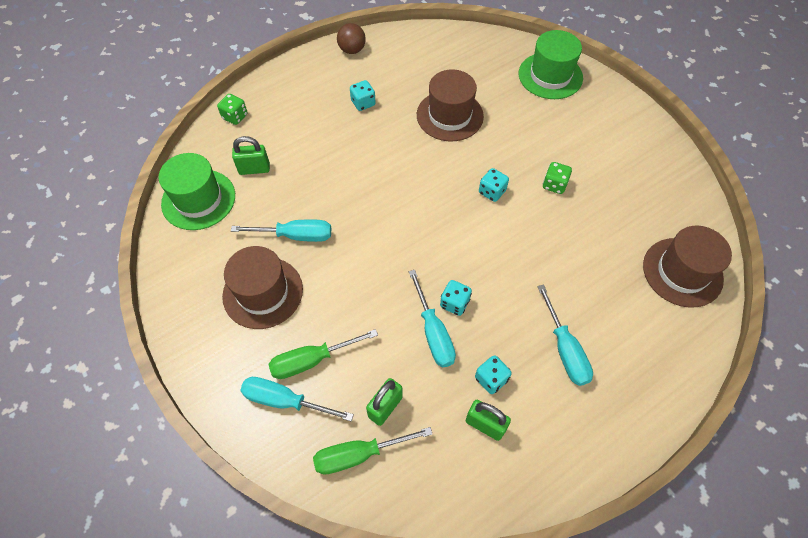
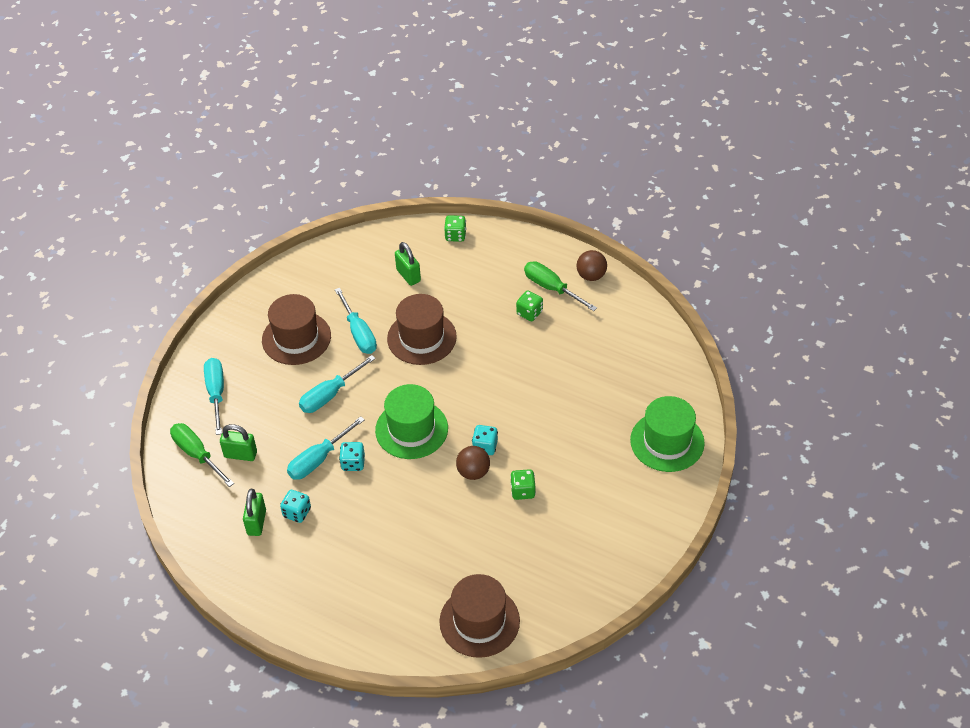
camera: 65 degrees right, 10 degrees down
(198, 199) = (357, 257): green hat -> green hat (411, 429)
(312, 360) = (256, 394): green screwdriver -> green screwdriver (552, 288)
(363, 103) = (529, 313): turquoise dice -> green dice
(449, 115) = (557, 381): brown hat -> brown hat (421, 338)
(516, 211) = (473, 472): none -> brown ball
(564, 349) = (350, 554): turquoise screwdriver -> turquoise screwdriver (330, 395)

